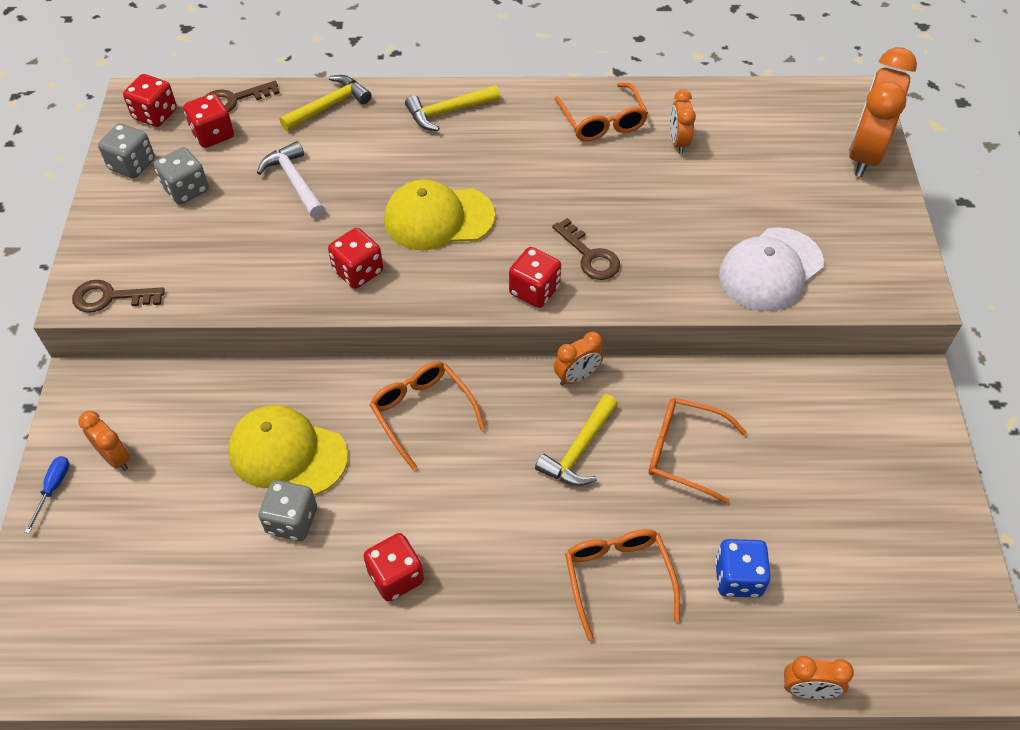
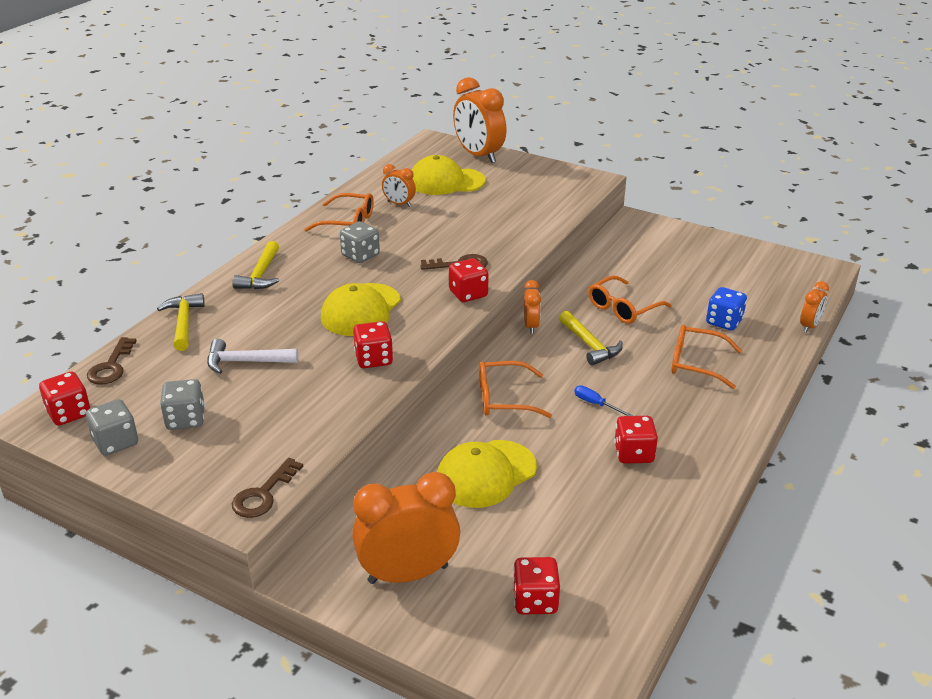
camera: 60 degrees left, 20 degrees down
(53, 489) = (409, 624): blue screwdriver -> blue screwdriver (596, 404)
(115, 457) = (408, 574): orange clock -> orange clock, size x1.99
(213, 134) = (138, 388): red dice -> red dice (535, 601)
(292, 521) = (550, 490): grey dice -> grey dice (360, 255)
(768, 156) = (446, 181): none -> yellow cap
(770, 269) = (534, 212): white cap -> none

